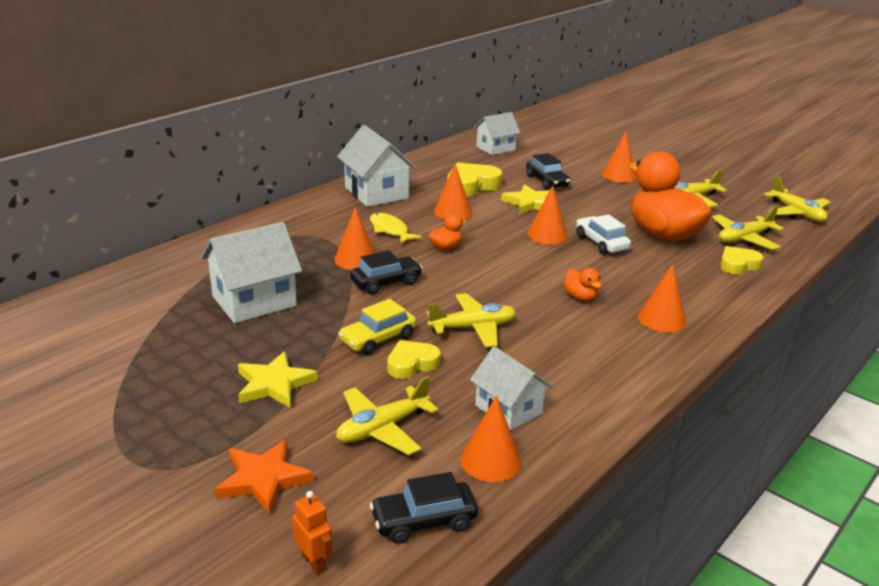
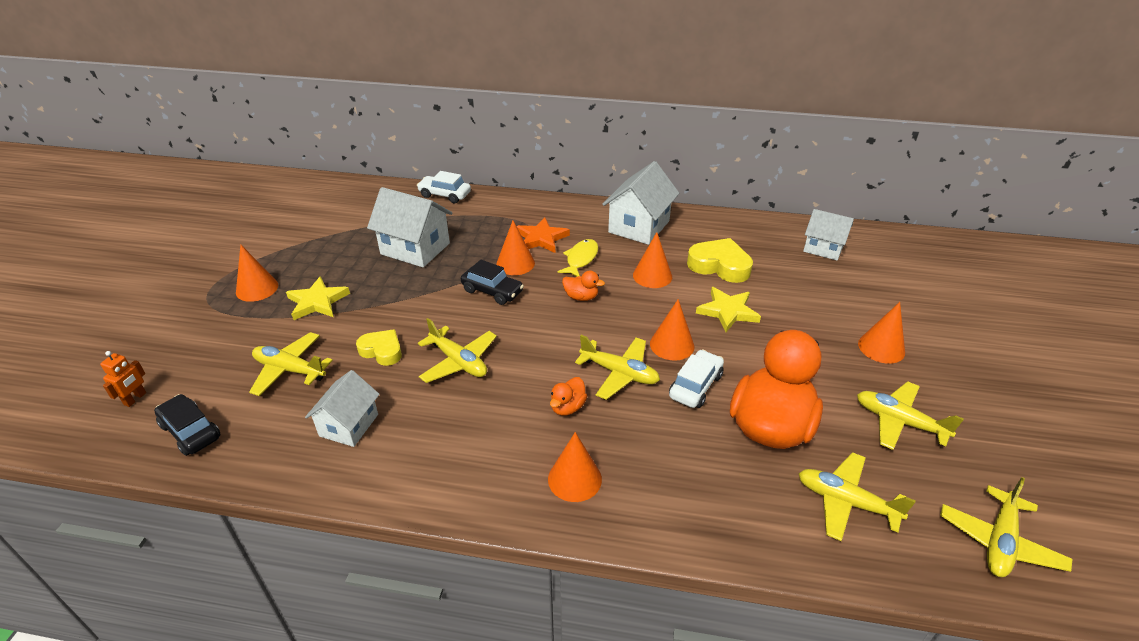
camera: 60 degrees right, 10 degrees up
(173, 258) = (445, 195): none -> white car
(263, 479) = (211, 343): orange star -> orange star (541, 238)
(378, 339) = (405, 321): yellow car -> none
(491, 460) = (275, 439): orange cone -> orange cone (257, 288)
(547, 181) = (792, 305): black car -> none
(560, 264) = (619, 373): none -> yellow plane
(738, 264) = (766, 513): yellow heart -> none

